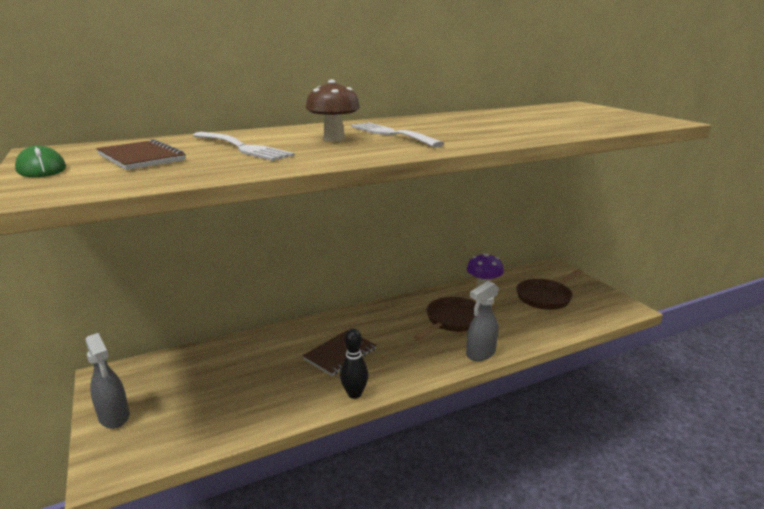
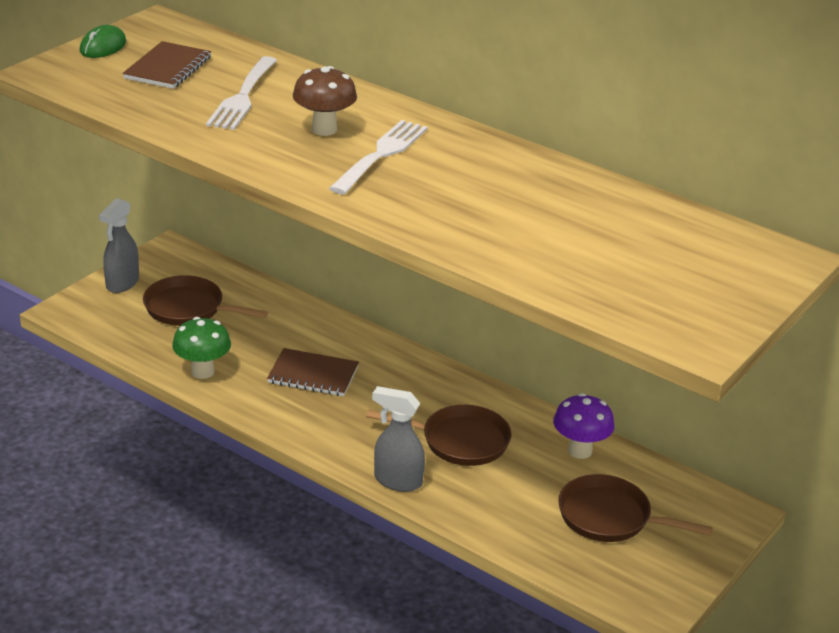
camera: 60 degrees right, 10 degrees up
(197, 389) = (189, 309): none -> brown pan
(288, 405) = (202, 371): none -> green mushroom
(354, 394) = (249, 407): black bowling pin -> none

